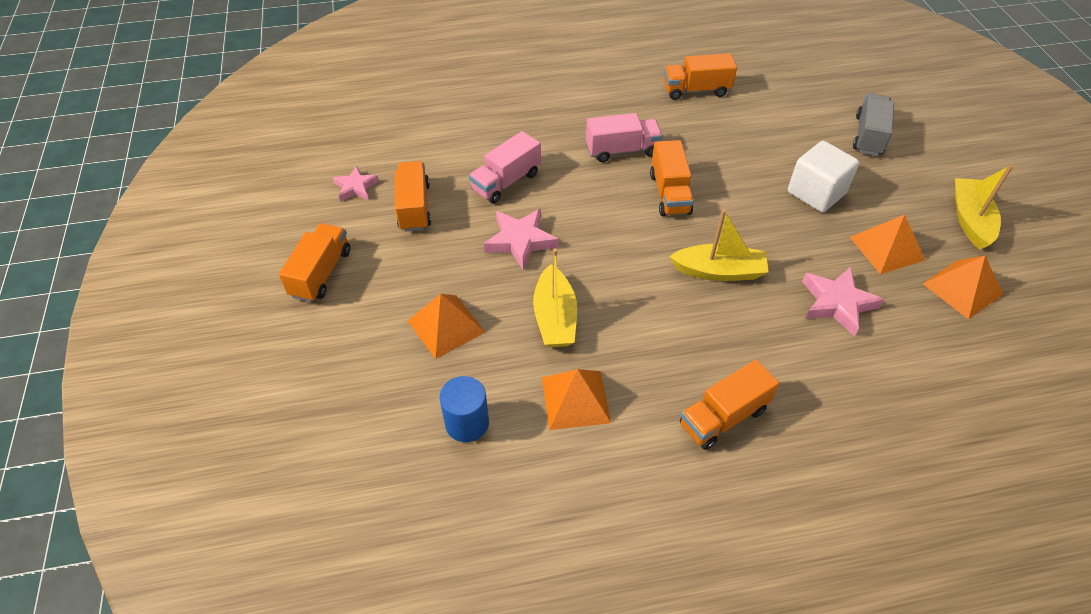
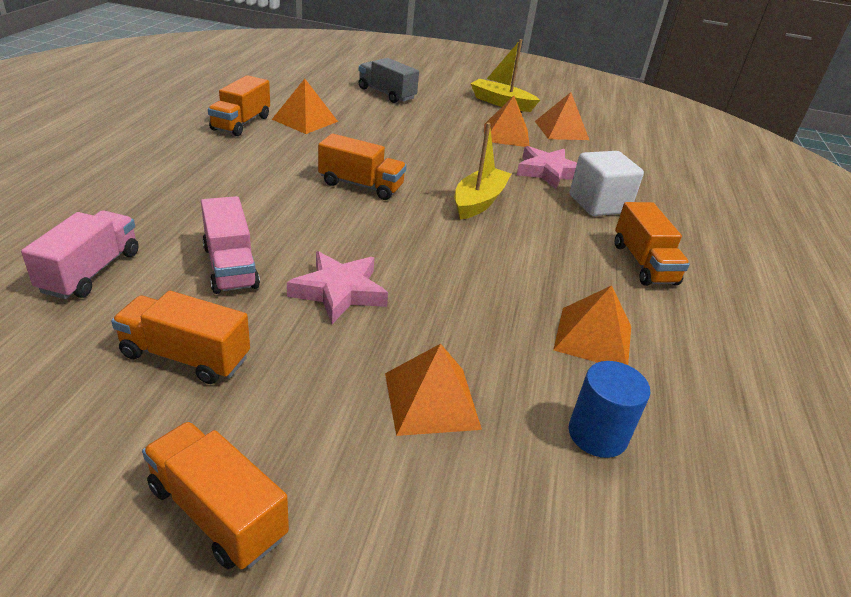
camera: 70 degrees left, 15 degrees down
(356, 187) = (66, 404): pink star -> none
(555, 317) = (474, 310): yellow boat -> none
(622, 150) = (273, 184): pink truck -> pink truck (91, 272)
(744, 116) = (305, 120): none -> orange pyramid
(816, 193) = (426, 133): white cube -> white cube (598, 204)

